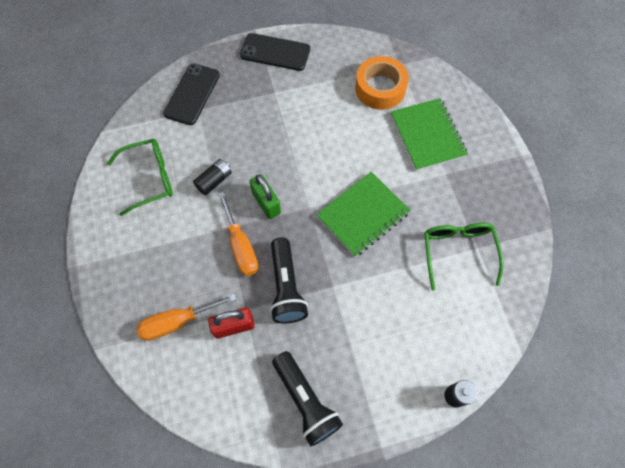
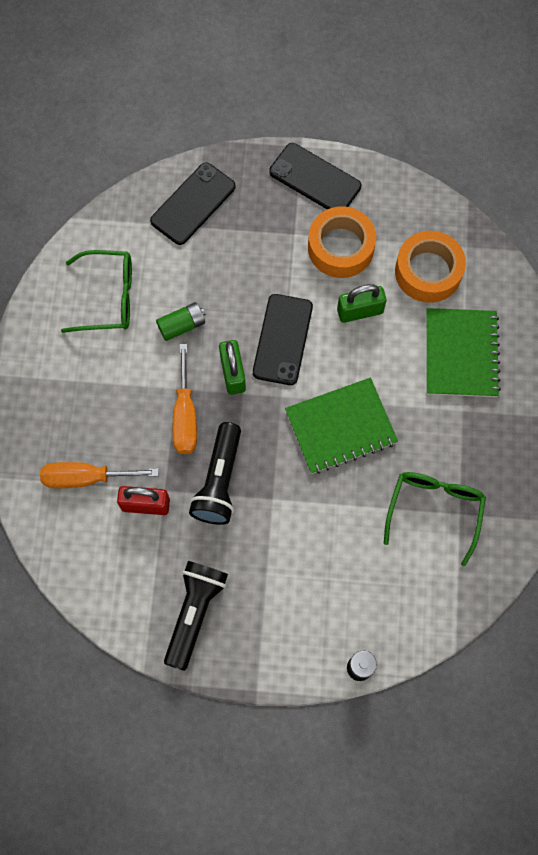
camera: 20 degrees right, 5 degrees up
(214, 181) = (182, 325): black battery -> green battery
(294, 166) = (282, 339): none -> black phone
(305, 401) = (194, 613): black flashlight -> black flashlight turned 150 degrees counterclockwise
(311, 91) = (340, 247): none -> orange tape
(343, 129) = (360, 311): none -> green padlock

